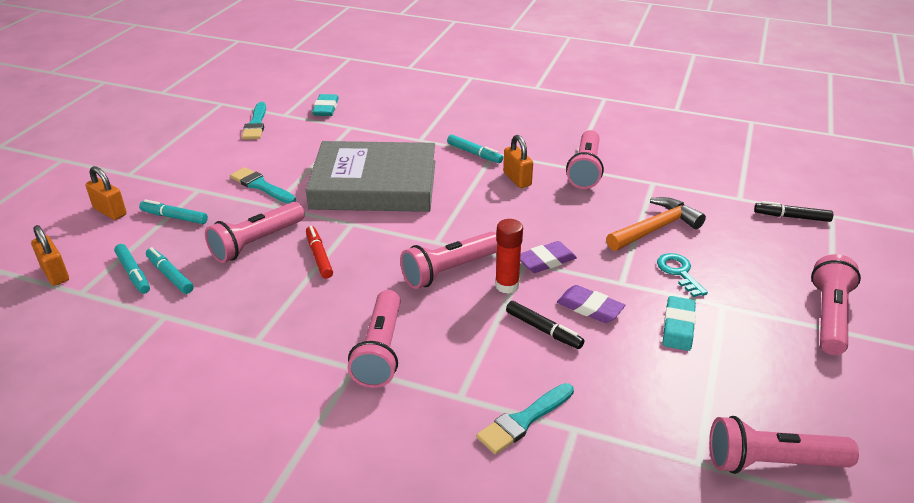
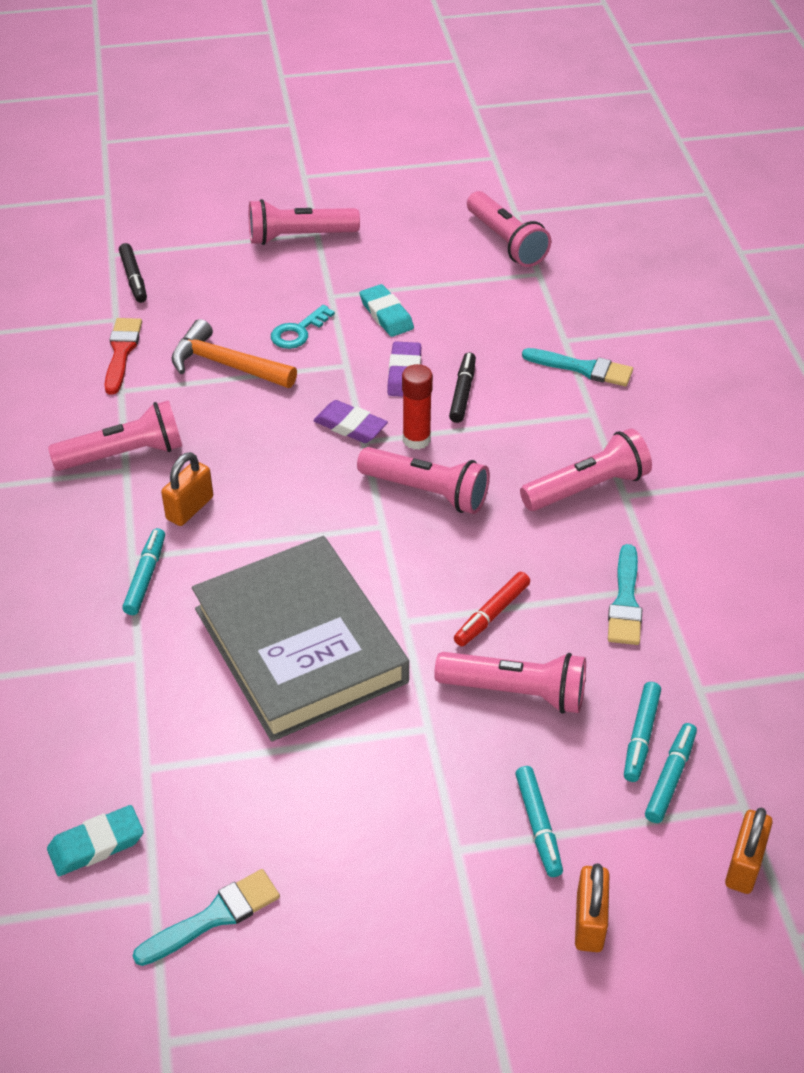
camera: 120 degrees left, 10 degrees up
(261, 186) = (392, 775): turquoise brush -> turquoise brush (625, 601)
(678, 327) = (386, 314): turquoise eraser -> turquoise eraser turned 75 degrees clockwise
(696, 192) = (122, 352): none -> red brush

